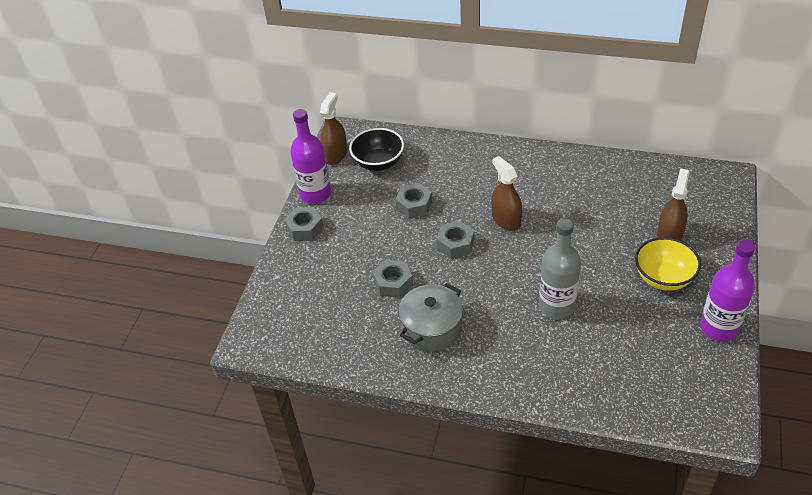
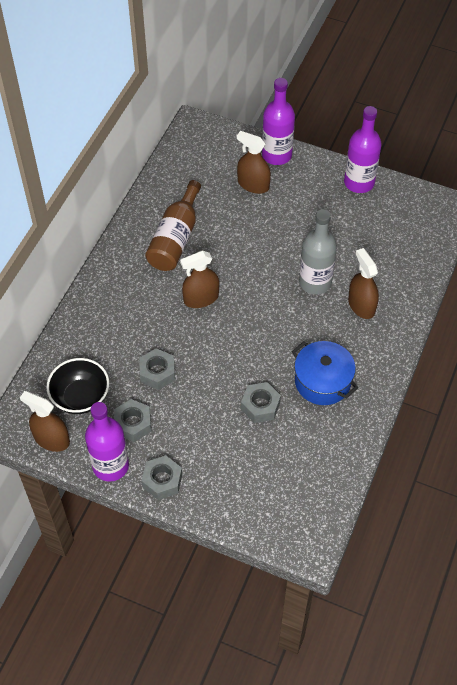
camera: 85 degrees left, 10 degrees up
(432, 328) = (322, 381): grey pot -> blue pot
(455, 244) = (222, 345): grey nut -> grey nut (133, 424)
(539, 350) = (361, 305): none -> brown spray bottle
(572, 189) = (175, 238): none -> brown bottle
(663, 278) = (300, 202): yellow bowl -> none
(722, 248) = (276, 155): none -> purple bottle

